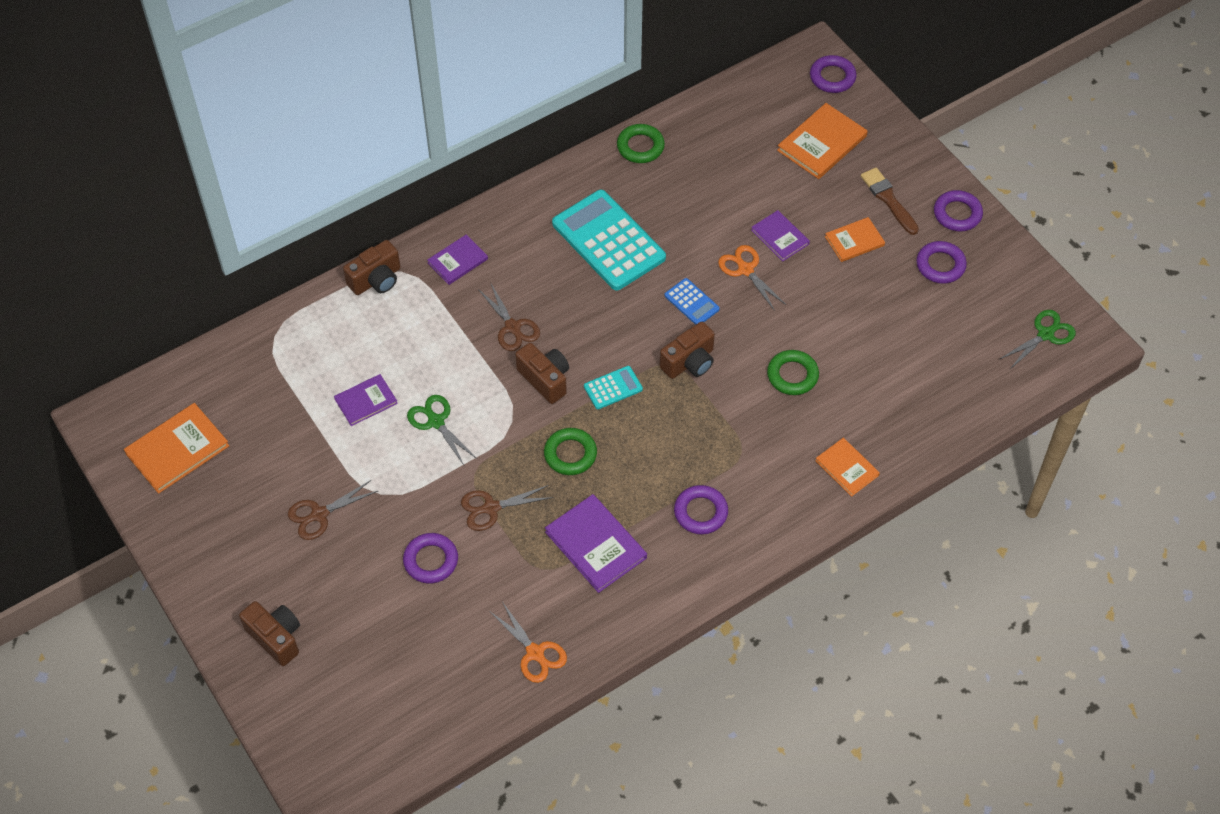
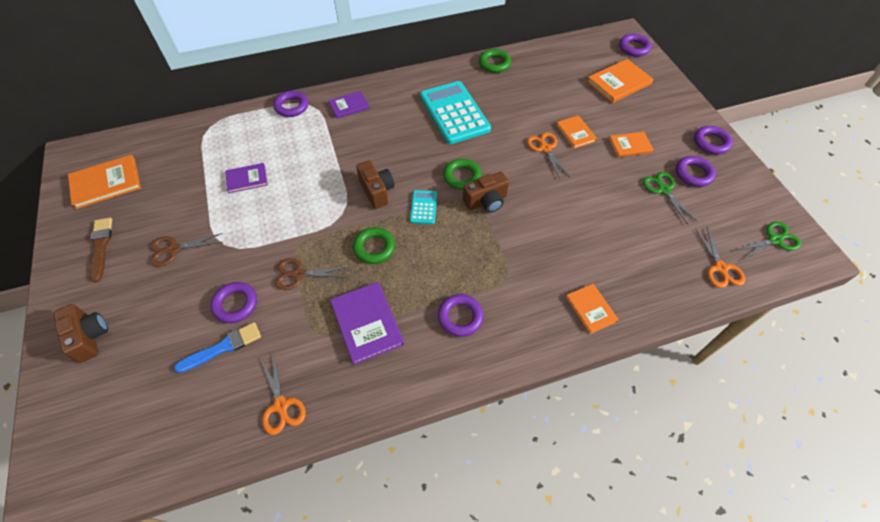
camera: 15 degrees right, 0 degrees up
(376, 280) = (291, 106): brown camera -> purple ring
(435, 421) = (287, 203): green scissors -> green scissors (663, 189)
(440, 610) = (223, 347): none -> blue brush
(513, 327) = (368, 153): brown scissors -> none
(613, 388) = (423, 207): turquoise calculator -> turquoise calculator turned 75 degrees counterclockwise
(691, 302) = (500, 162): blue calculator -> none
(780, 237) = (575, 133): purple book -> orange book
(792, 375) = (562, 227): green ring -> green ring (462, 177)
(888, 199) = (660, 124): brown brush -> brown brush (101, 246)
(986, 385) = (720, 268): none -> orange scissors

